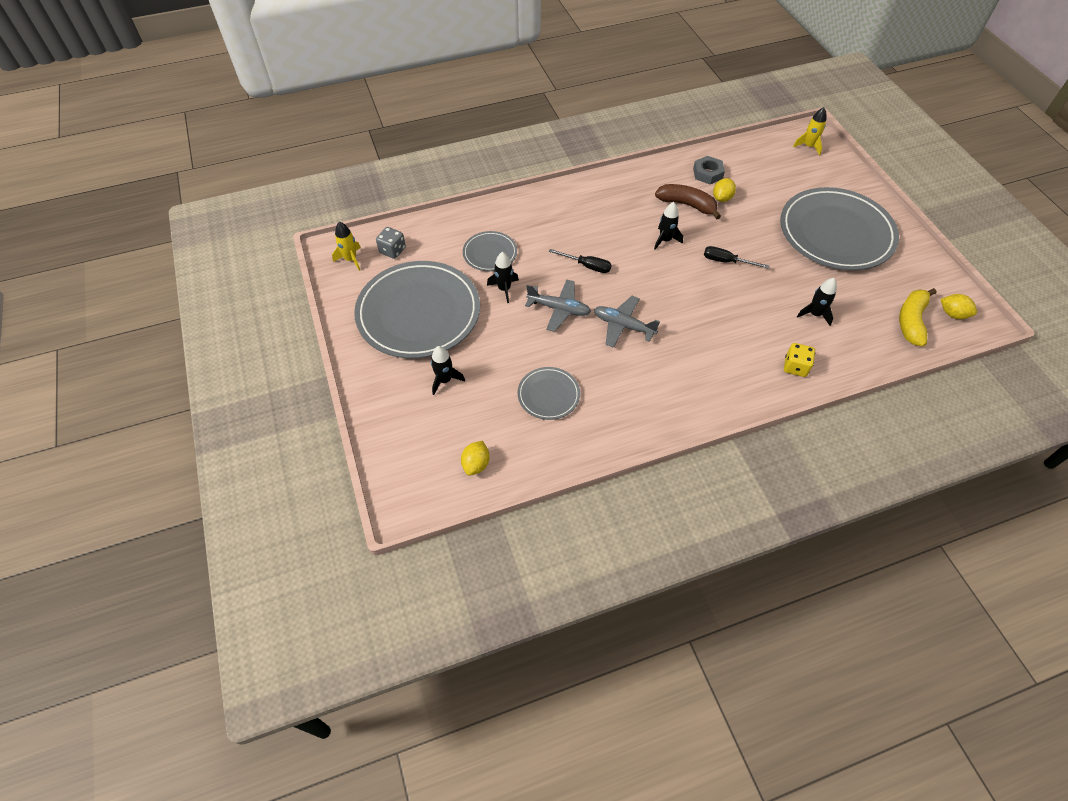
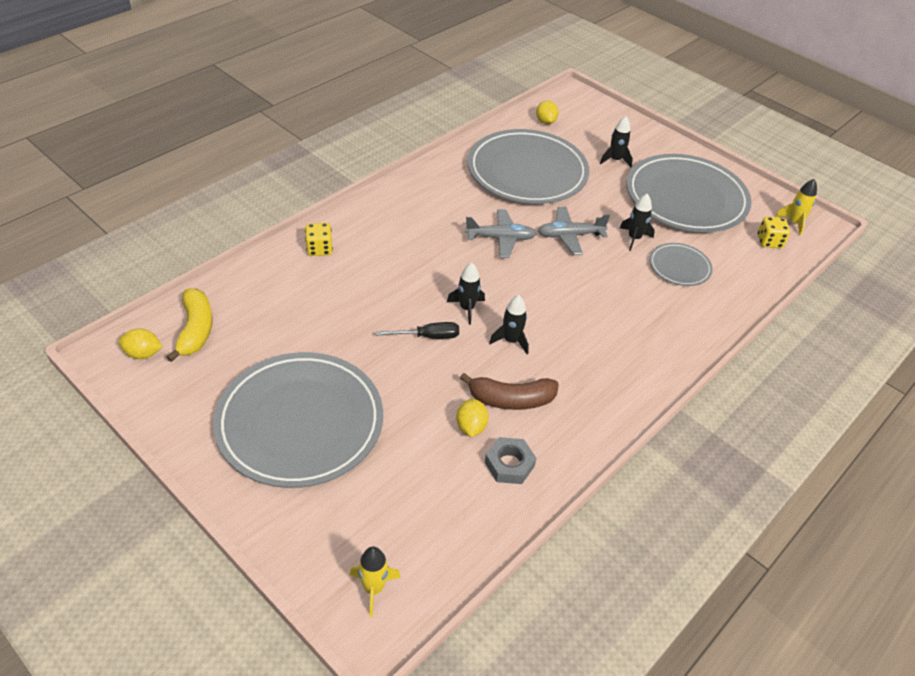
camera: 150 degrees right, 10 degrees down
(392, 250) = (769, 241): grey dice -> yellow dice
(548, 395) = (527, 172): grey plate -> grey plate, size x2.14
(587, 266) = (575, 284): black screwdriver -> none
(814, 314) = (309, 305): black rocket -> black rocket (467, 308)

